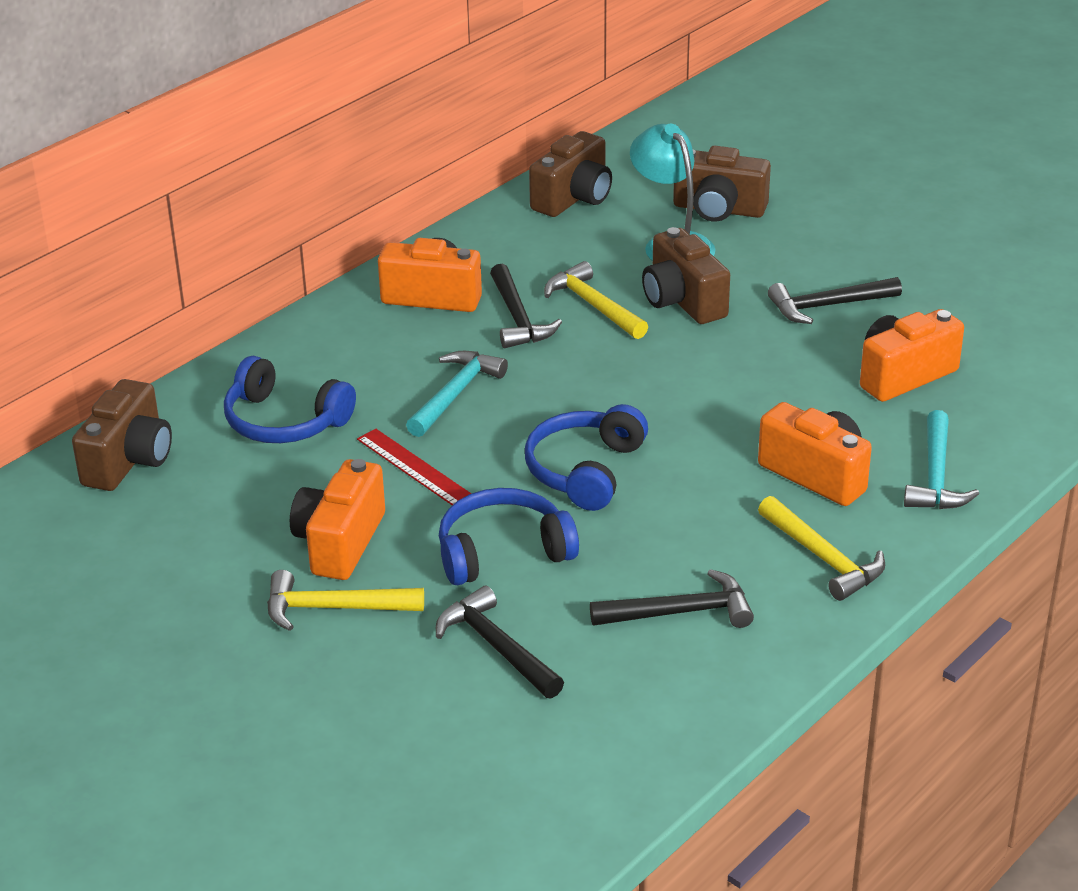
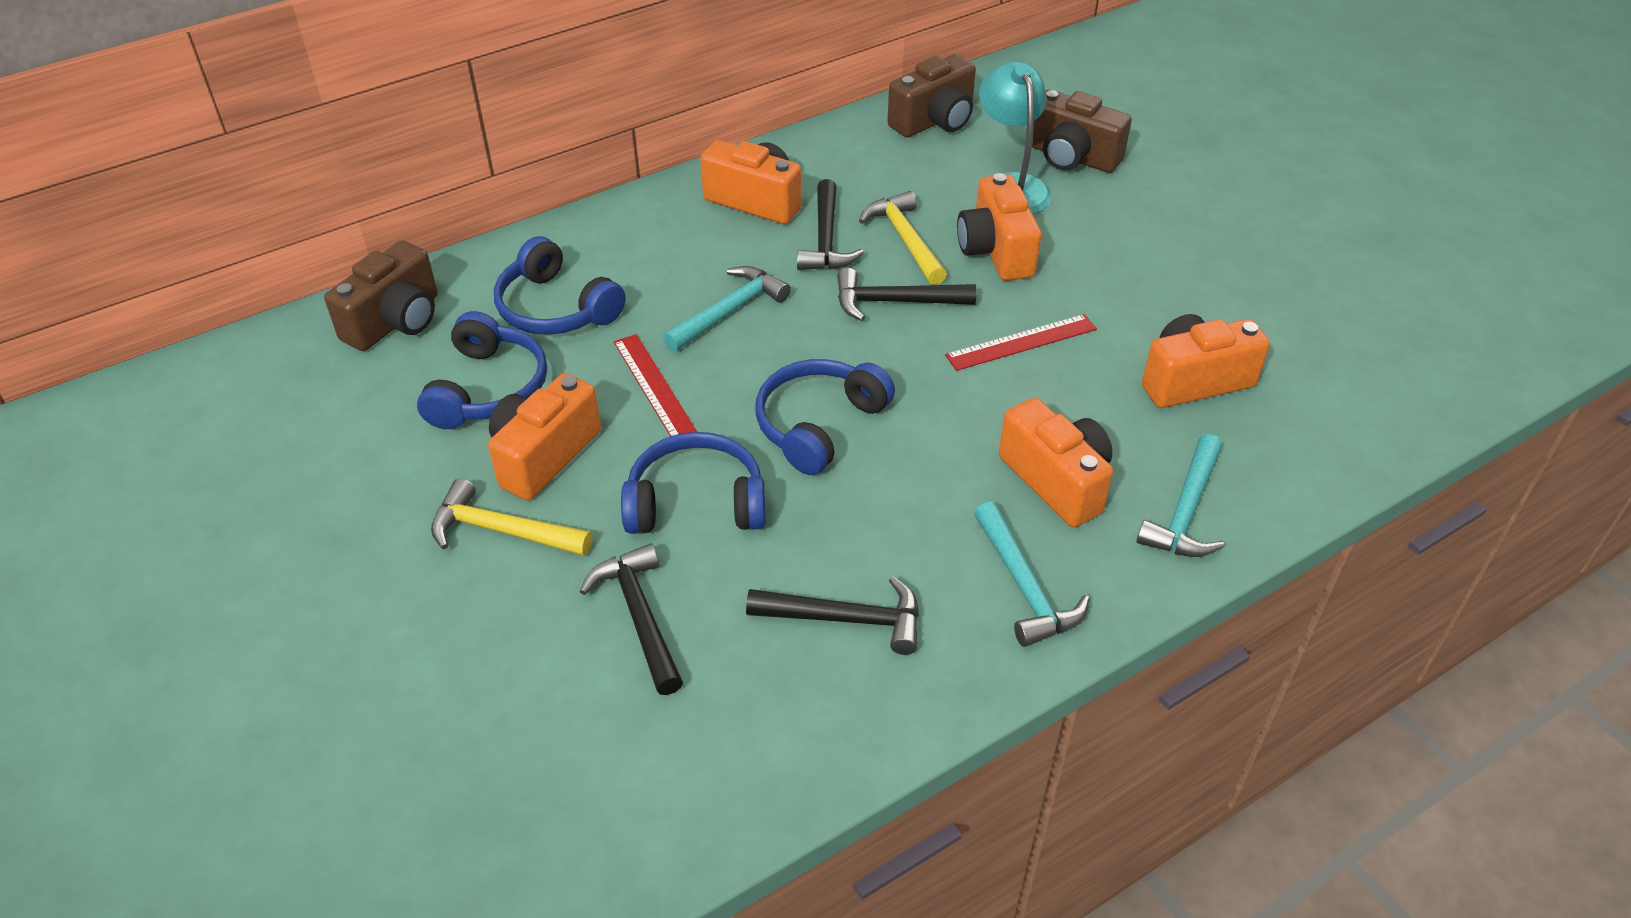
camera: 15 degrees right, 10 degrees up
(255, 499) = (488, 389): none -> blue headphones
(682, 301) = (996, 251): brown camera -> orange camera
(739, 372) = (1021, 342): none -> red ruler
(823, 558) = (1024, 587): yellow hammer -> turquoise hammer
(827, 306) = (1142, 284): black hammer -> black hammer (895, 302)

